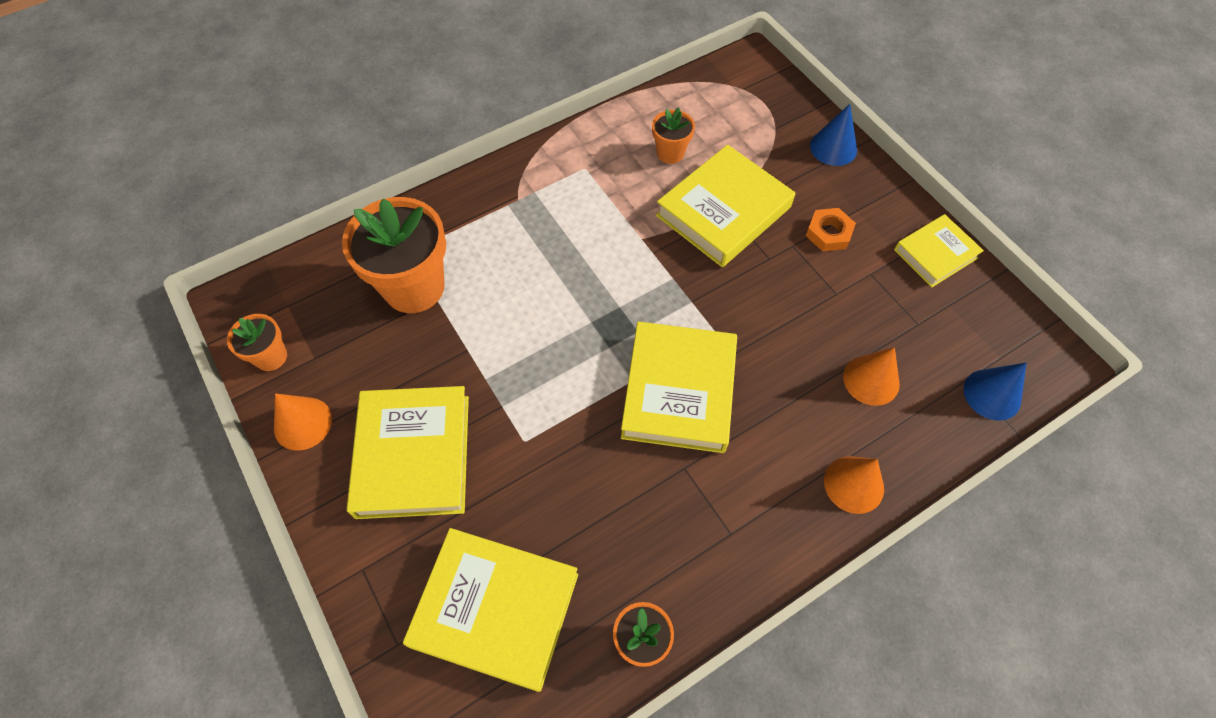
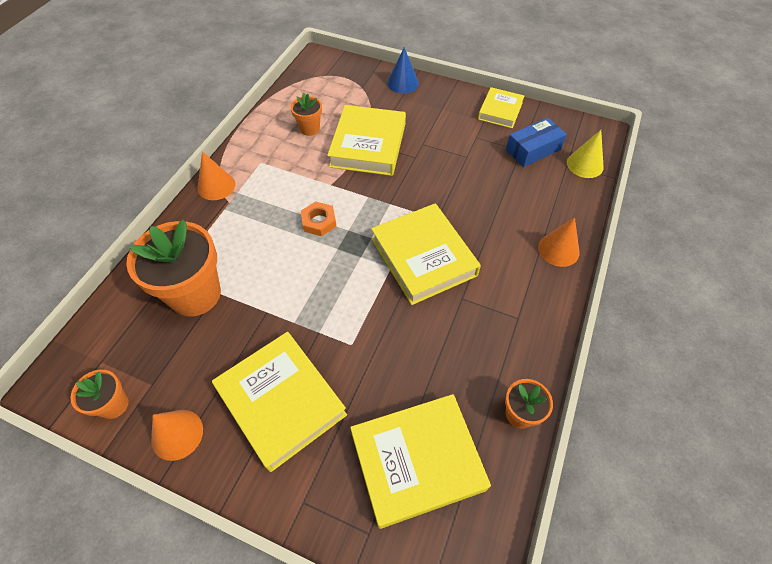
camera: 35 degrees left, 5 degrees down
(828, 233) = (437, 128): orange nut -> orange nut (319, 221)
(871, 380) = (522, 191): orange cone -> orange cone (216, 186)
(935, 333) = (533, 149): none -> blue box
(992, 394) = (585, 164): blue cone -> yellow cone

